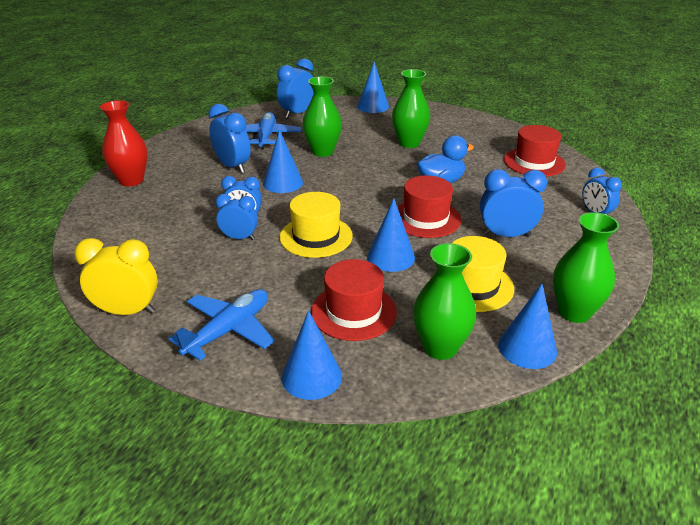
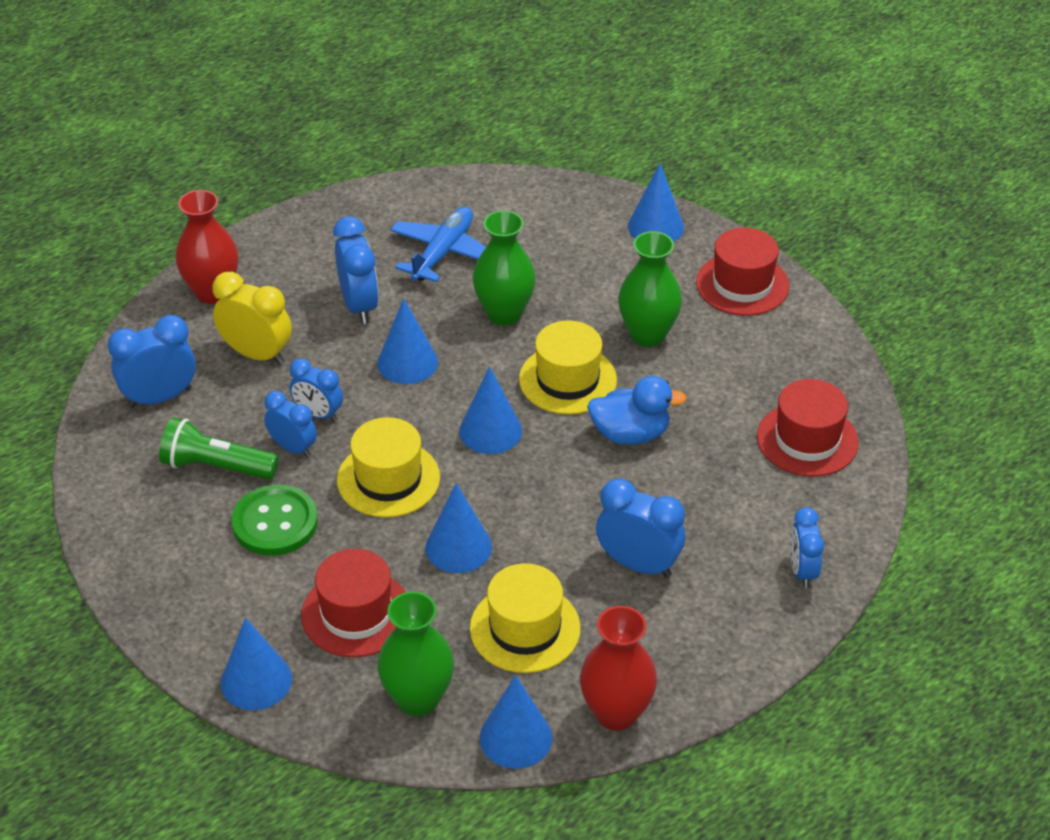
camera: 25 degrees right, 10 degrees up
(127, 311) = (112, 520): yellow clock -> yellow clock (257, 354)
(191, 261) = (216, 466): none -> green flashlight
(228, 330) = (204, 587): blue plane -> none
(255, 279) = (275, 523): none -> green button
(297, 113) = (523, 209): blue clock -> blue clock (160, 397)
(360, 199) = (490, 431): none -> blue cone
(384, 169) = (567, 379): none -> yellow hat
(425, 218) = (553, 497): red hat -> red hat (742, 284)
(574, 312) = (616, 713): green vase -> red vase

